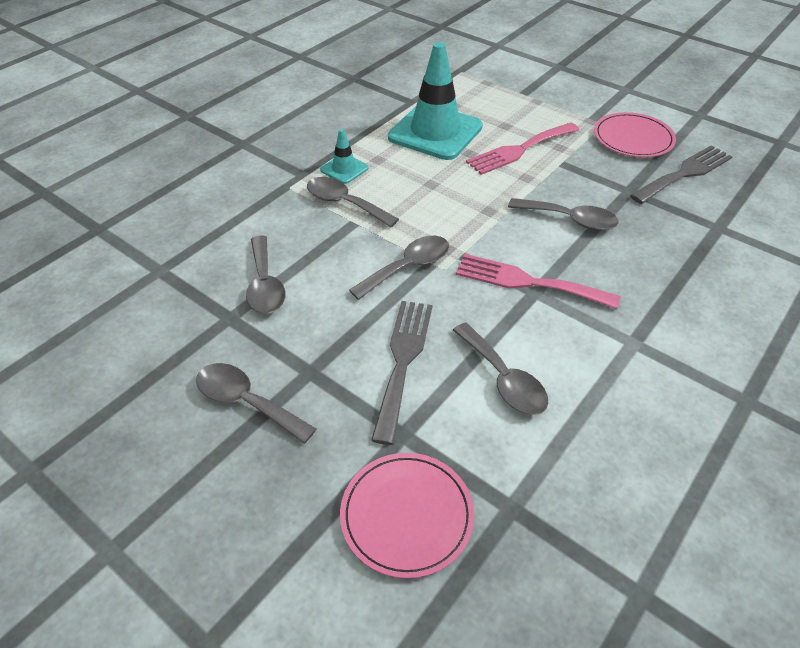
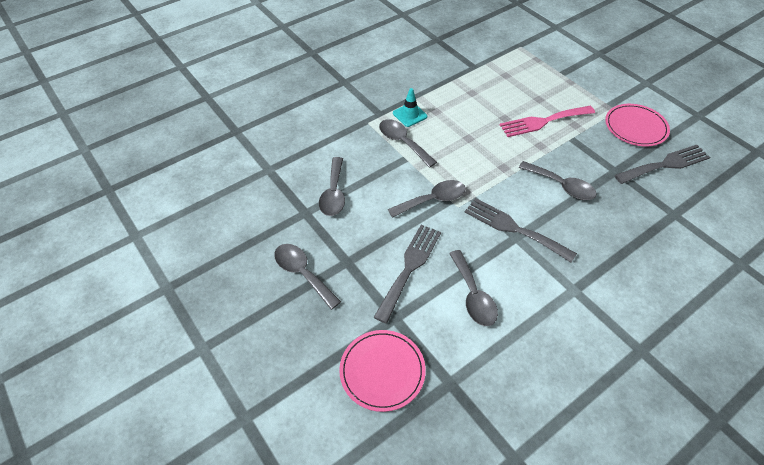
camera: 15 degrees right, 5 degrees up
(435, 132) = (484, 96): turquoise traffic cone -> none
(528, 282) = (514, 228): pink fork -> grey fork

